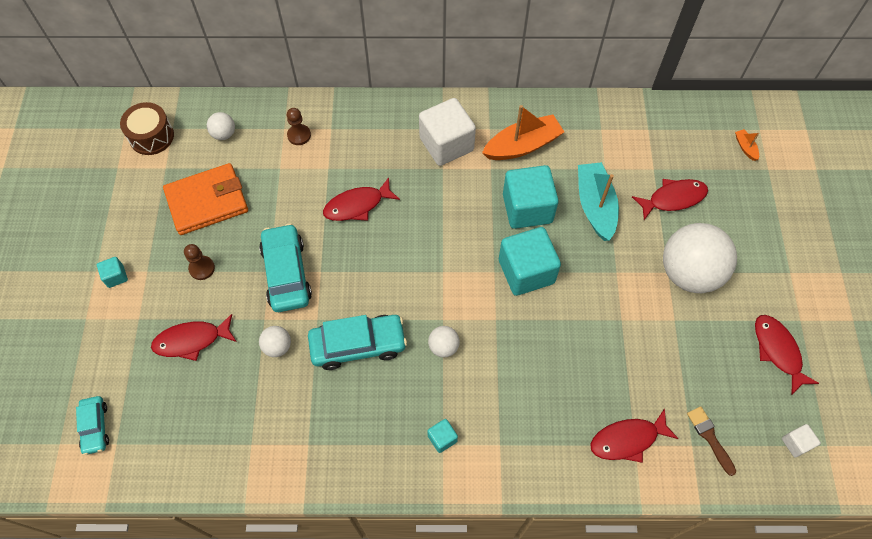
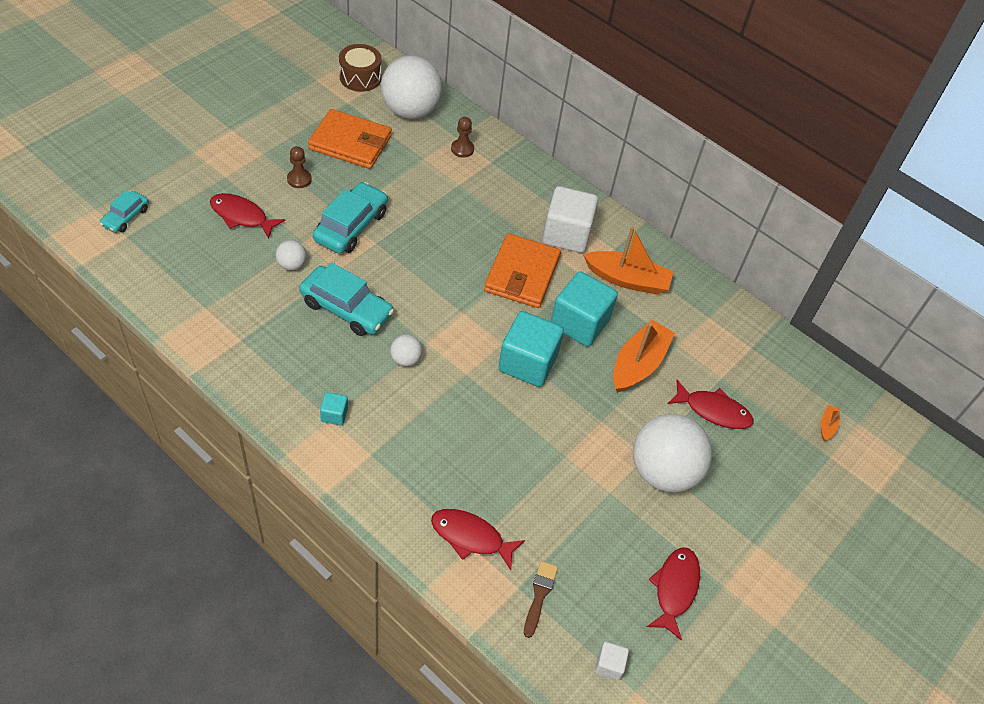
camera: 35 degrees right, 10 degrees down
(116, 276) = (240, 142): turquoise cube -> none
(224, 134) = (410, 111): white ball -> white ball, size x2.29
(357, 205) = (451, 223): red fish -> none
(450, 204) = (522, 274): none -> orange wallet
(595, 206) = (638, 364): turquoise boat -> orange boat

